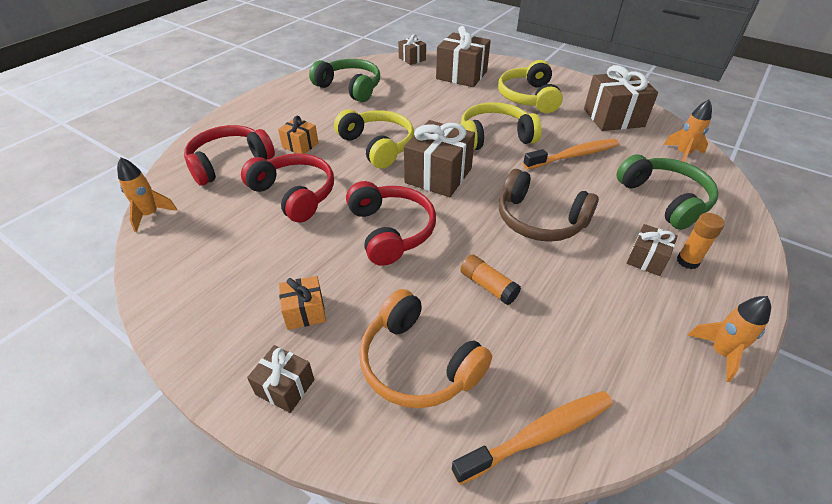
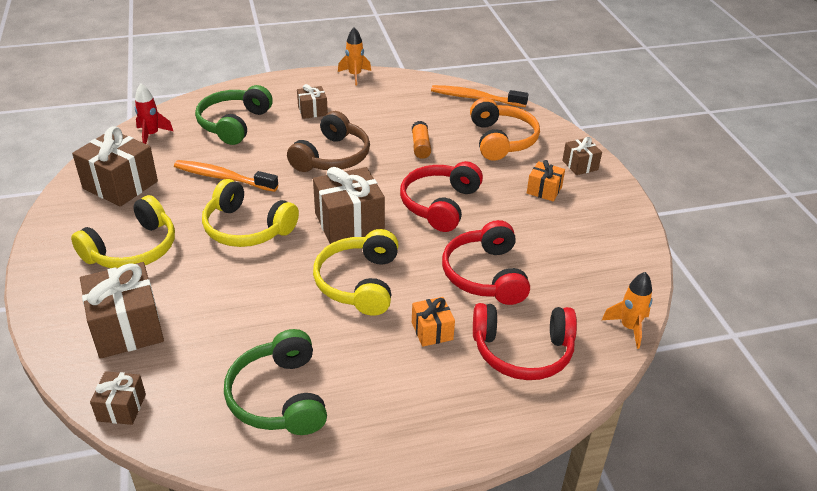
camera: 140 degrees left, 5 degrees down
(540, 220) = (332, 157): brown headphones -> brown headphones turned 45 degrees clockwise
(683, 154) = (152, 135): orange rocket -> red rocket
(687, 261) = (294, 99): orange glue stick -> none

